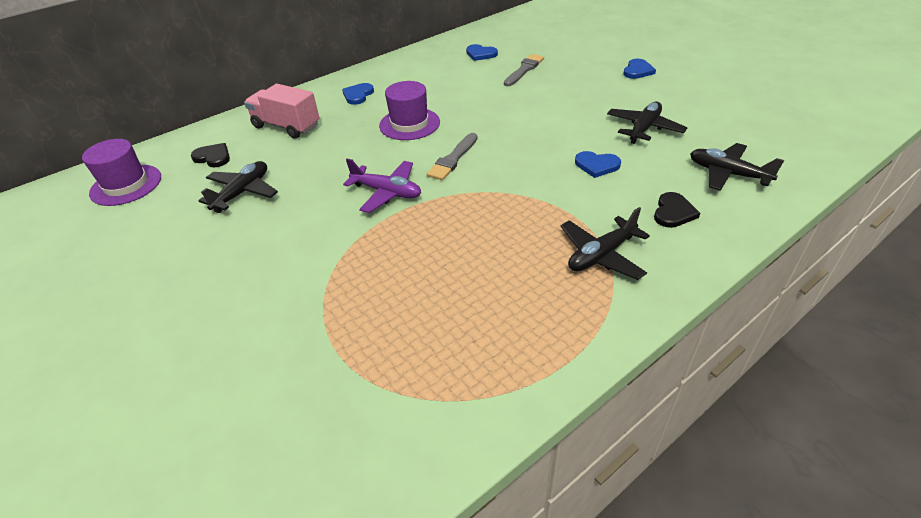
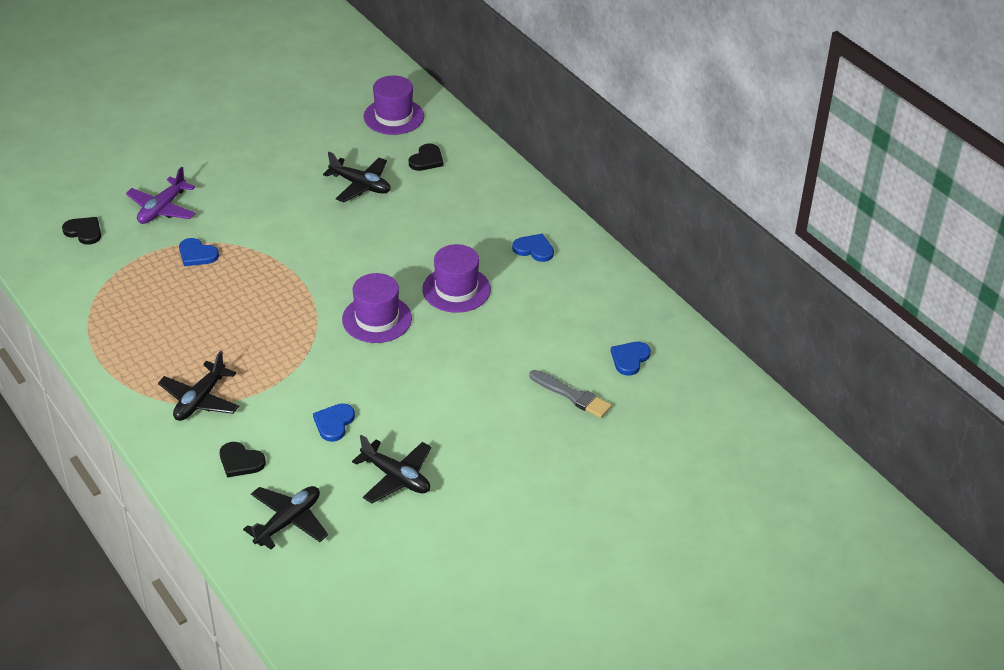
camera: 90 degrees right, 0 degrees up
(279, 454) = (84, 232): none -> black heart
(286, 126) = (474, 201): pink truck -> none
(387, 192) = (333, 273): purple plane -> purple plane (162, 209)
(453, 159) = (377, 319): grey brush -> purple hat
(601, 255) = (200, 400): black plane -> black plane turned 120 degrees counterclockwise
(637, 71) = (546, 508): blue heart -> blue heart (197, 254)

